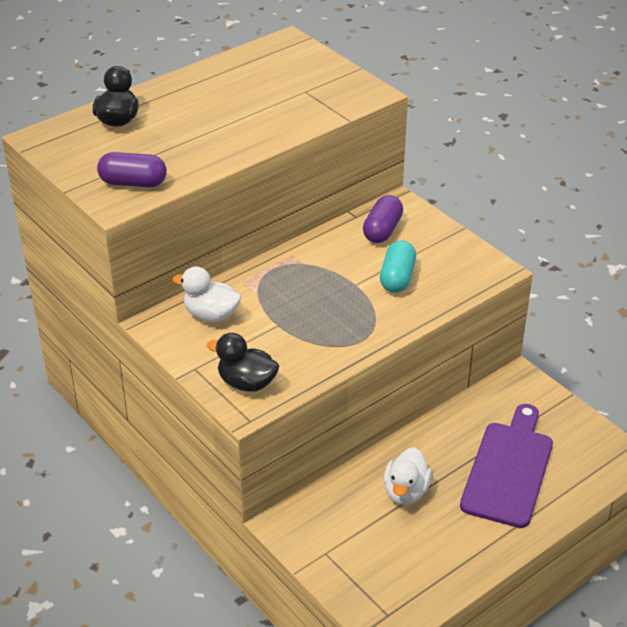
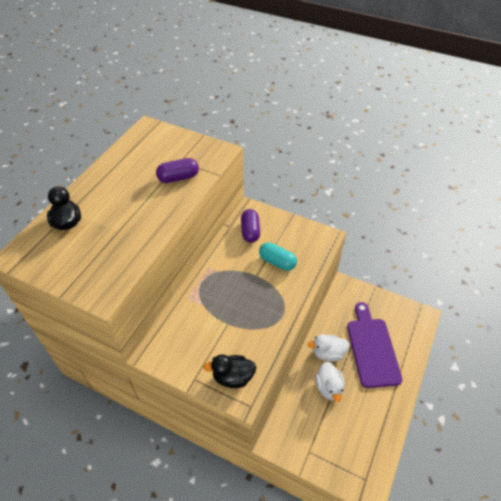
camera: 25 degrees left, 10 degrees up
(133, 183) = (105, 272): purple capsule -> purple capsule (178, 178)
(211, 315) = (182, 332): white duck -> white duck (328, 353)
(397, 278) = (277, 262): turquoise capsule -> turquoise capsule turned 45 degrees counterclockwise

